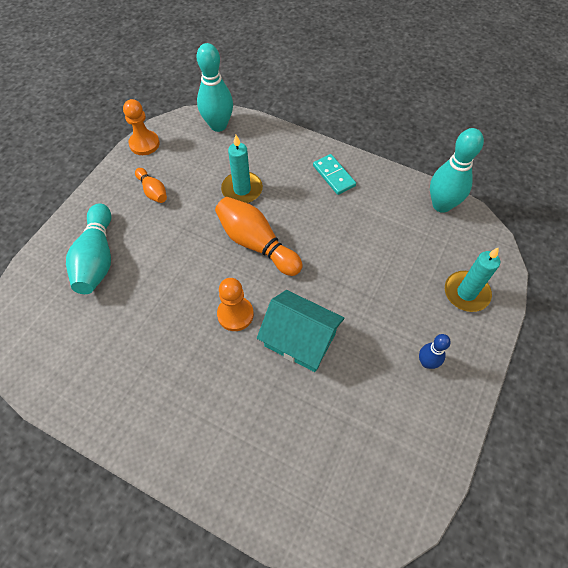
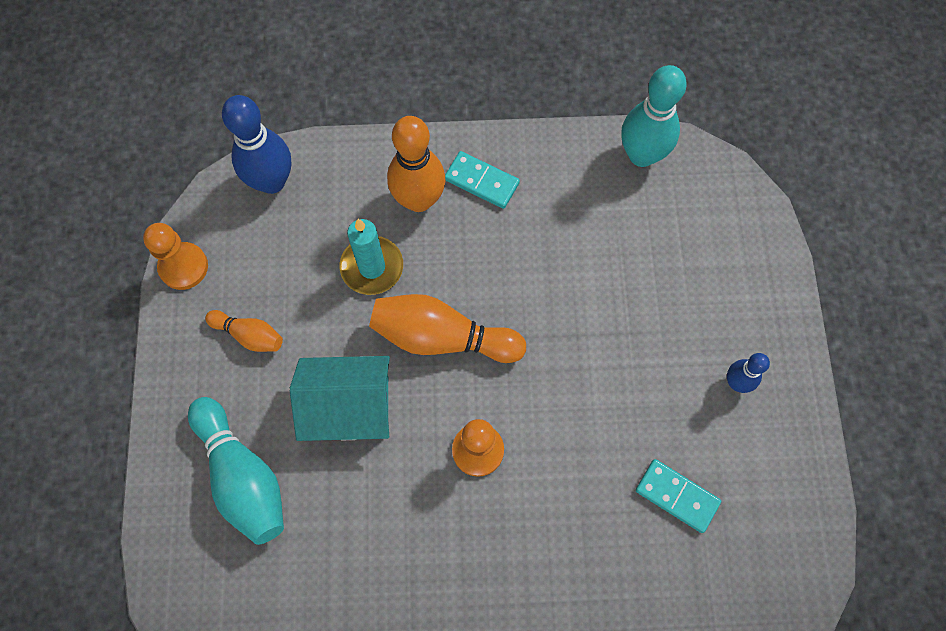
camera: 30 degrees left, 10 degrees up
(218, 125) = (272, 181): turquoise bowling pin -> blue bowling pin
(291, 169) = (419, 199): none -> orange bowling pin
(300, 340) = (576, 438): turquoise house -> turquoise house (349, 407)
(343, 410) = (677, 496): none -> turquoise domino
(466, 293) = (734, 265): turquoise candle -> none

